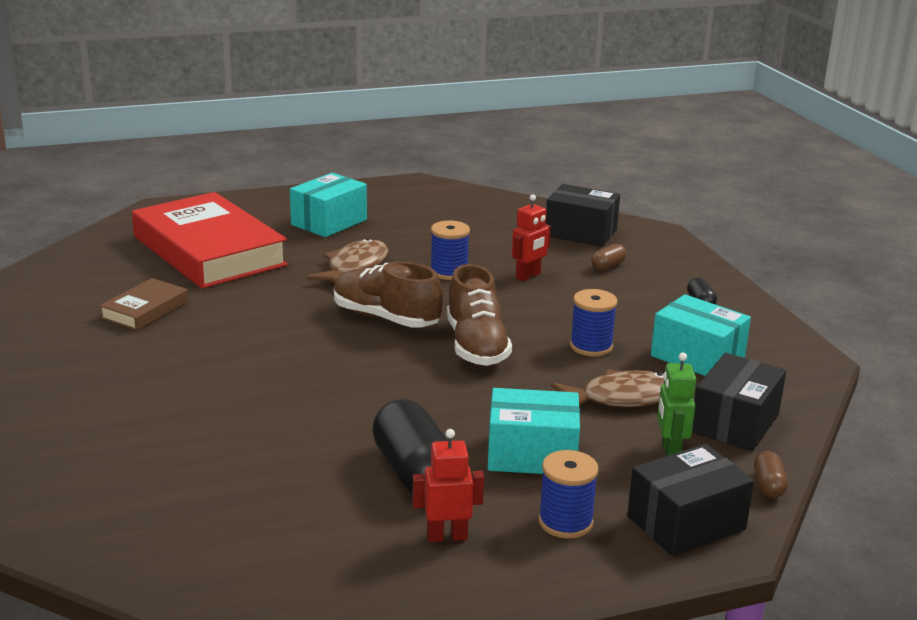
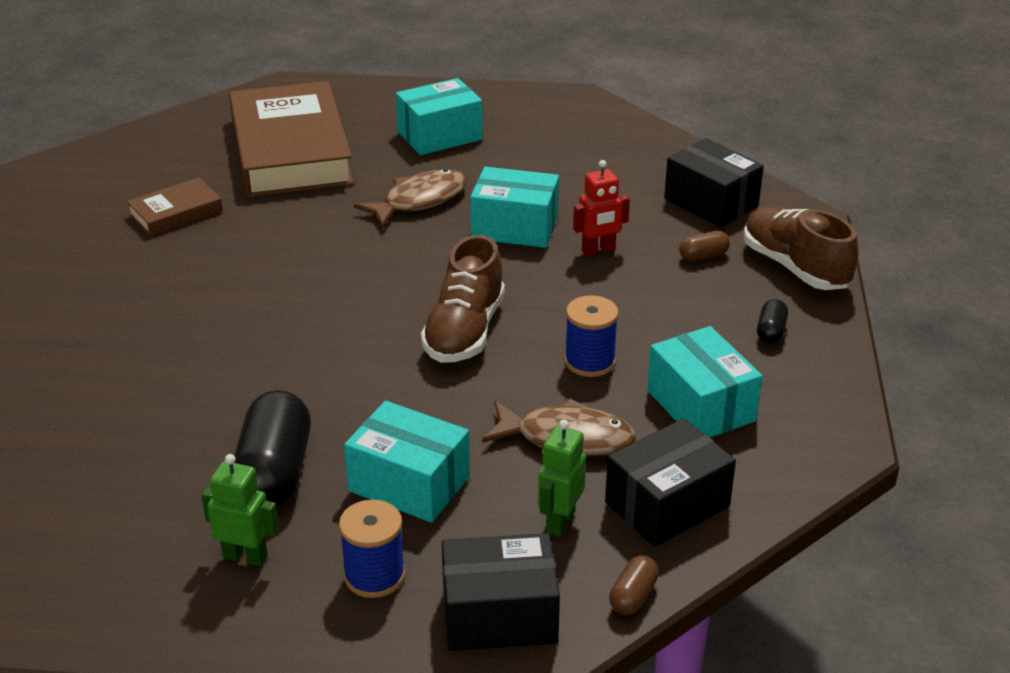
camera: 25 degrees right, 10 degrees up
(209, 251) = (291, 150): red book -> brown book
(385, 318) = (399, 274): brown shoe -> brown shoe (794, 267)
(447, 536) = (245, 557): red robot -> green robot
(449, 272) = (515, 227): blue spool -> turquoise box

